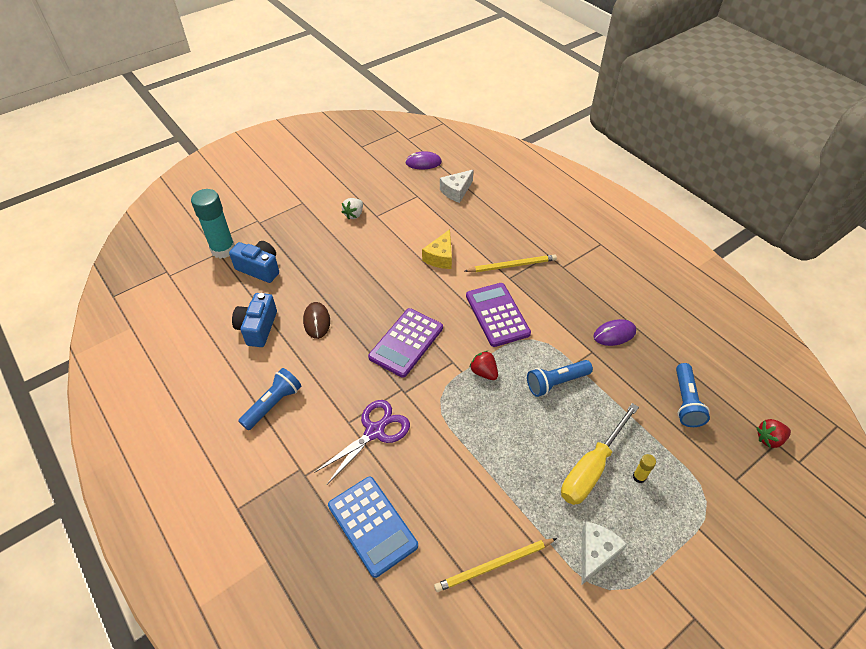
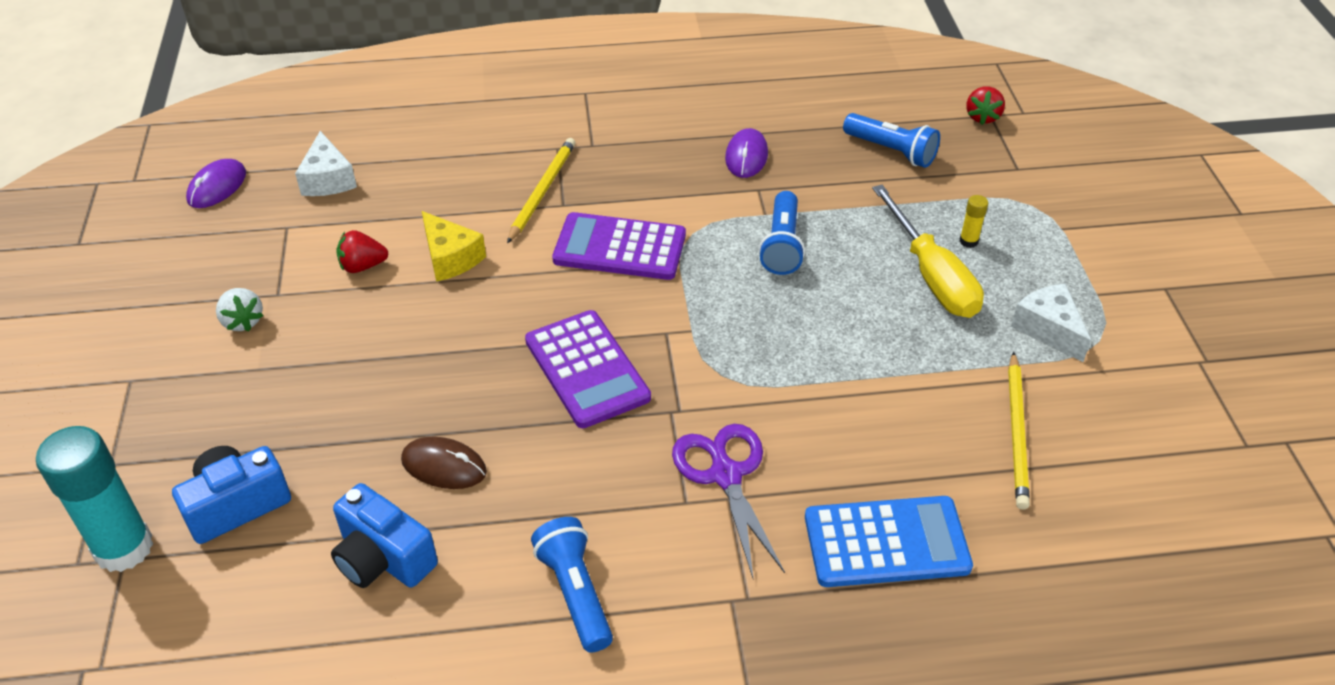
camera: 60 degrees left, 5 degrees down
(484, 372) = (710, 307): red strawberry -> red strawberry (362, 266)

